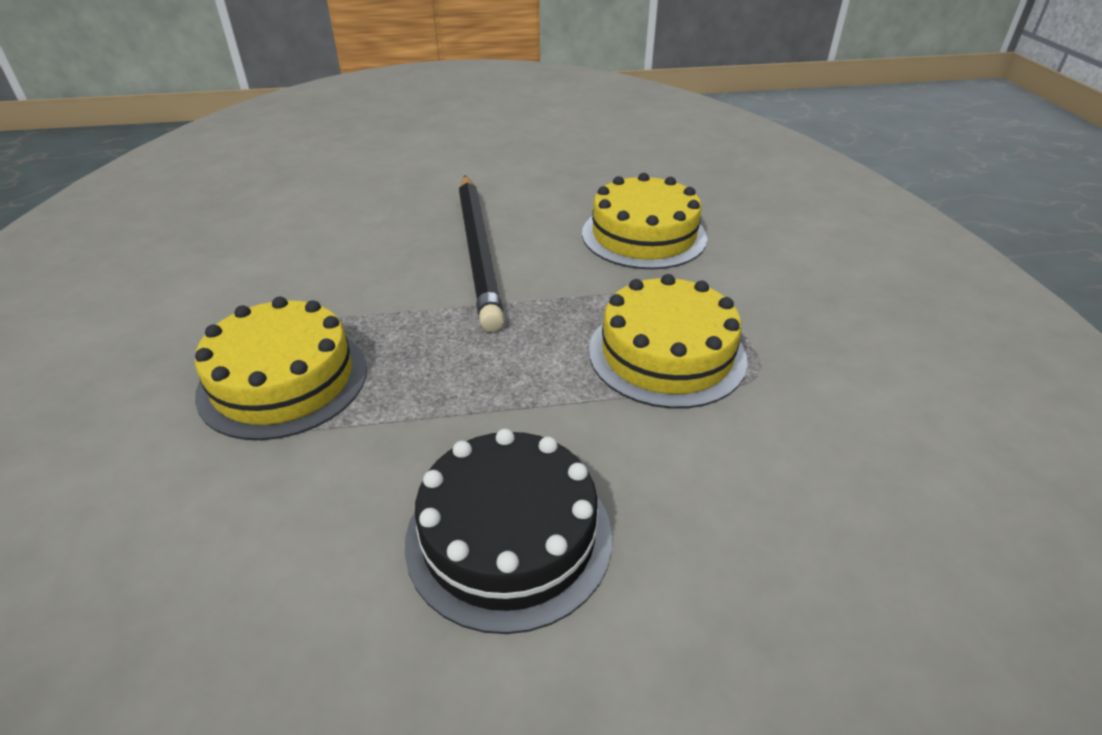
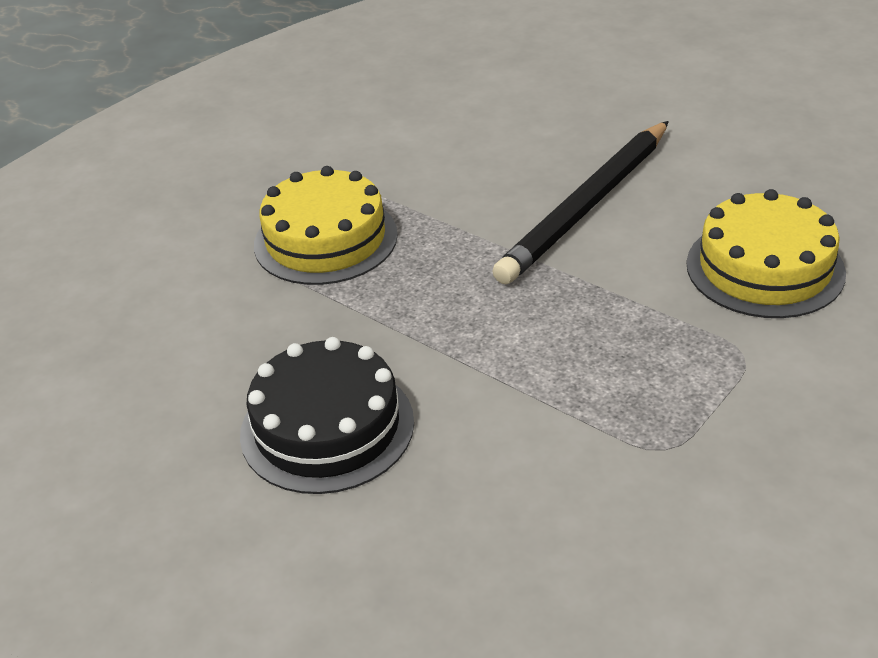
camera: 50 degrees right, 0 degrees up
(667, 354) = (612, 384): yellow cake -> none

